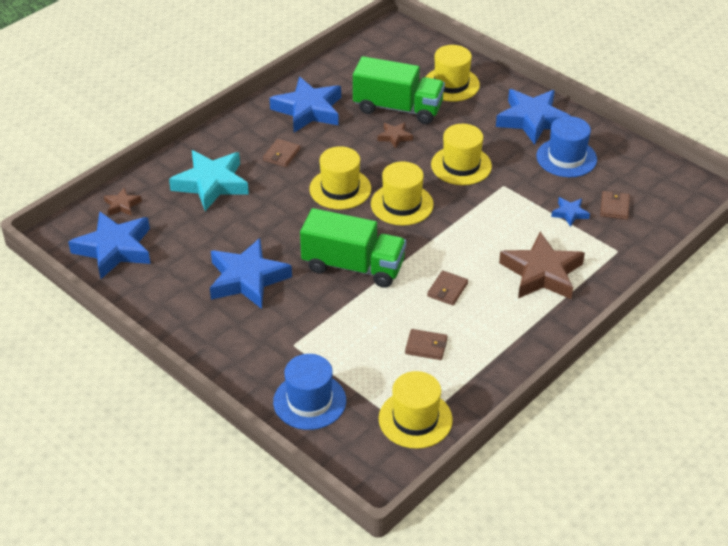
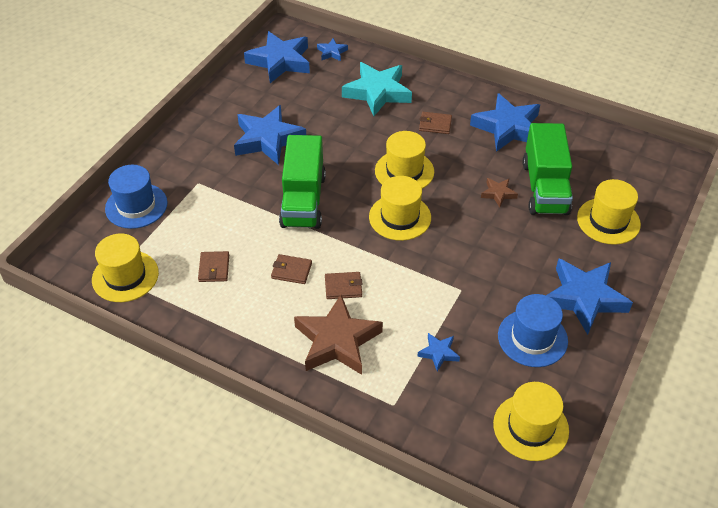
camera: 75 degrees right, 5 degrees up
(122, 205) = (332, 52): brown star -> blue star
(461, 165) = (478, 251): yellow hat -> yellow hat (530, 427)
(614, 207) = (466, 393): brown wallet -> brown wallet (343, 287)

